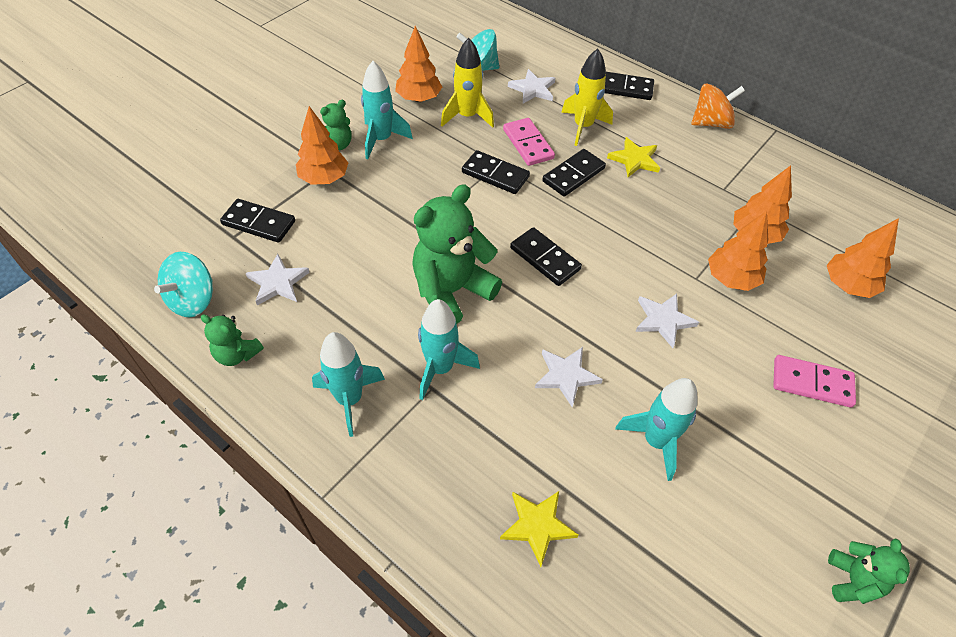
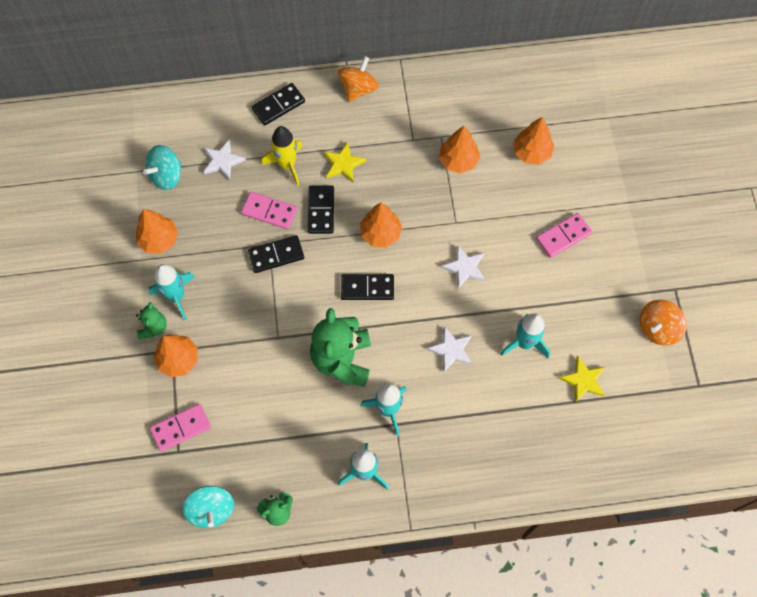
camera: 45 degrees left, 15 degrees up
(258, 223) = (181, 428): black domino -> pink domino
(278, 282) = (243, 451): white star -> none
(467, 116) = (207, 225): yellow rocket -> none
(537, 526) = (516, 439): yellow star -> yellow star (583, 380)
(731, 279) = (473, 205): orange tree -> orange tree (380, 233)
(852, 580) = (657, 328): green teddy bear -> orange spinning top

